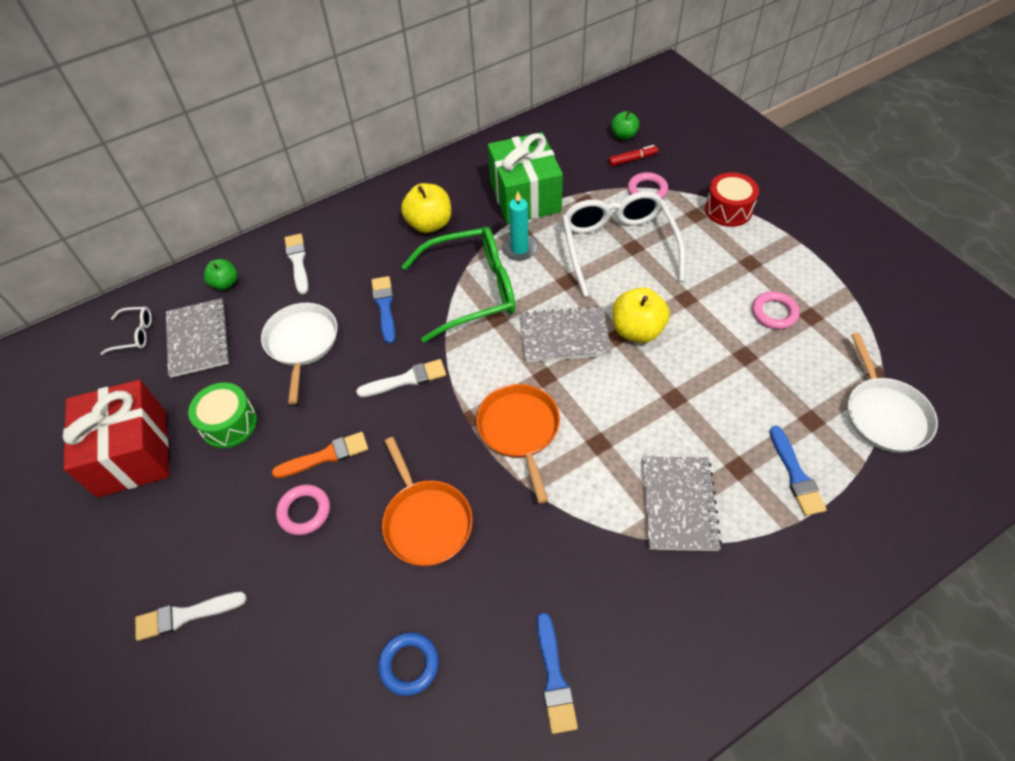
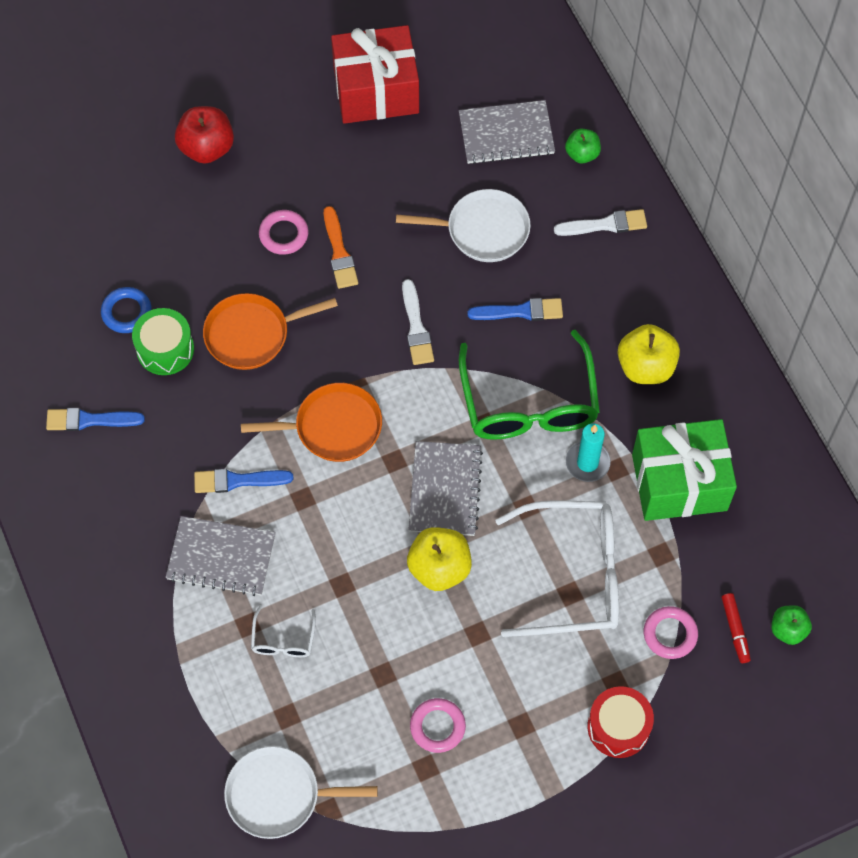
camera: 95 degrees right, 10 degrees up
(135, 334) = (523, 76): white glasses -> white glasses (283, 640)
(185, 615) = (207, 148): white brush -> red apple
(229, 424) = (393, 168): green drum -> green drum (165, 349)
(796, 475) = (228, 677): blue brush -> blue brush (238, 481)

